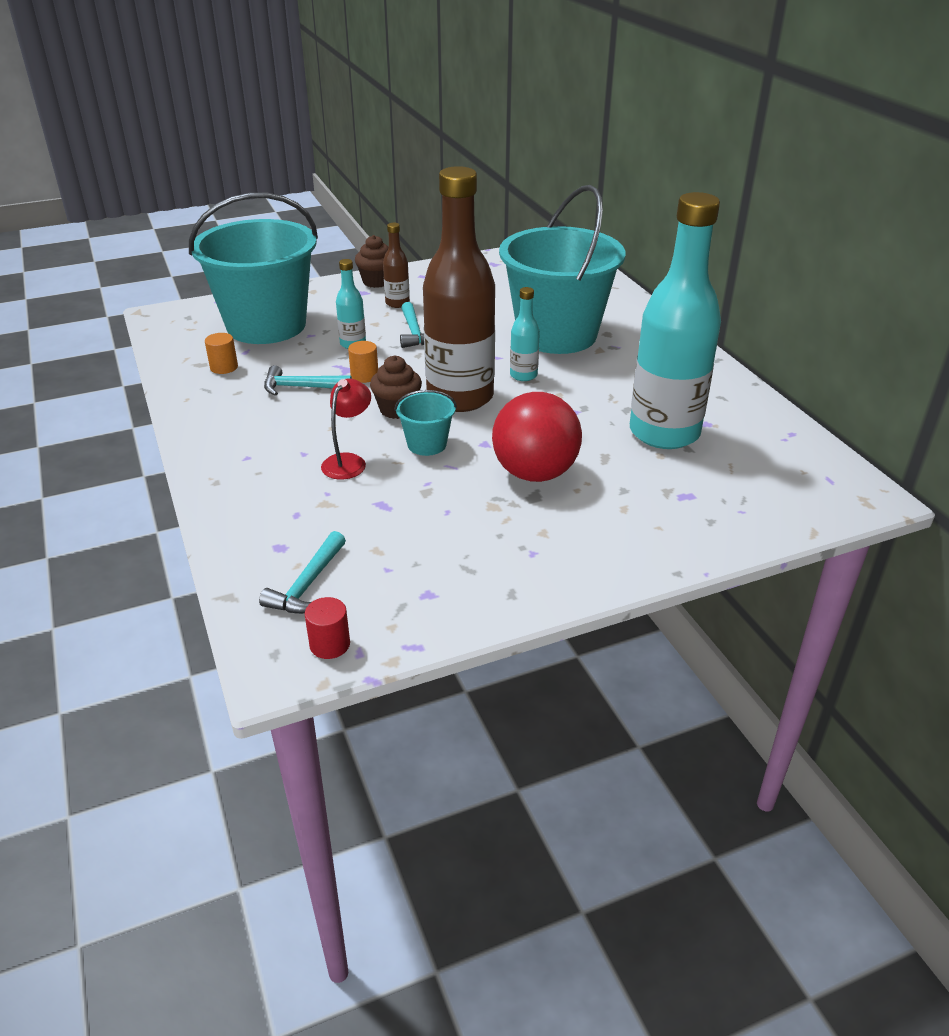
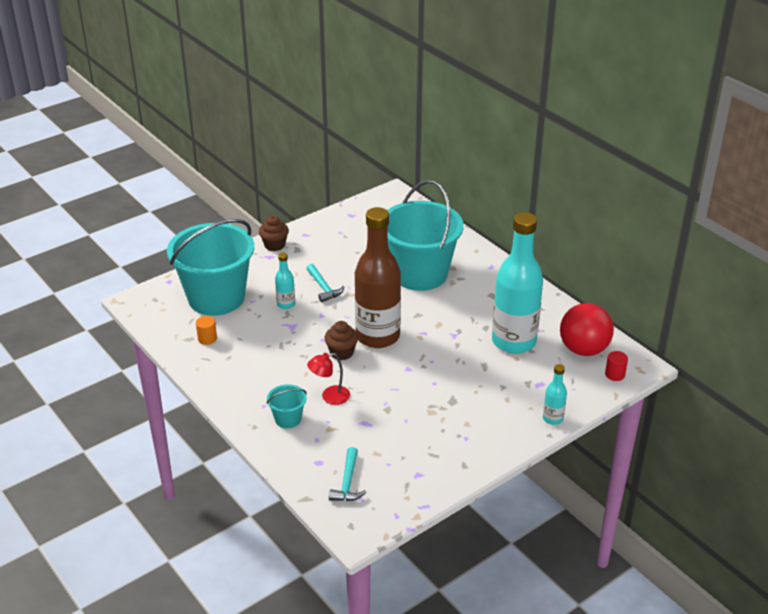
camera: 15 degrees left, 0 degrees up
(301, 387) = (269, 346): turquoise hammer -> none
(330, 644) = (378, 514): red cylinder -> red cylinder (615, 374)
(348, 461) = (330, 397): red lamp -> red lamp turned 120 degrees counterclockwise
(364, 376) = (307, 329): orange cylinder -> none
(397, 303) = (299, 263): brown bottle -> none
(427, 444) = (372, 376): turquoise bucket -> turquoise bucket (288, 419)
(523, 375) = (411, 312): turquoise bottle -> turquoise bottle (552, 419)
(535, 473) = (447, 384): red ball -> red ball (583, 349)

